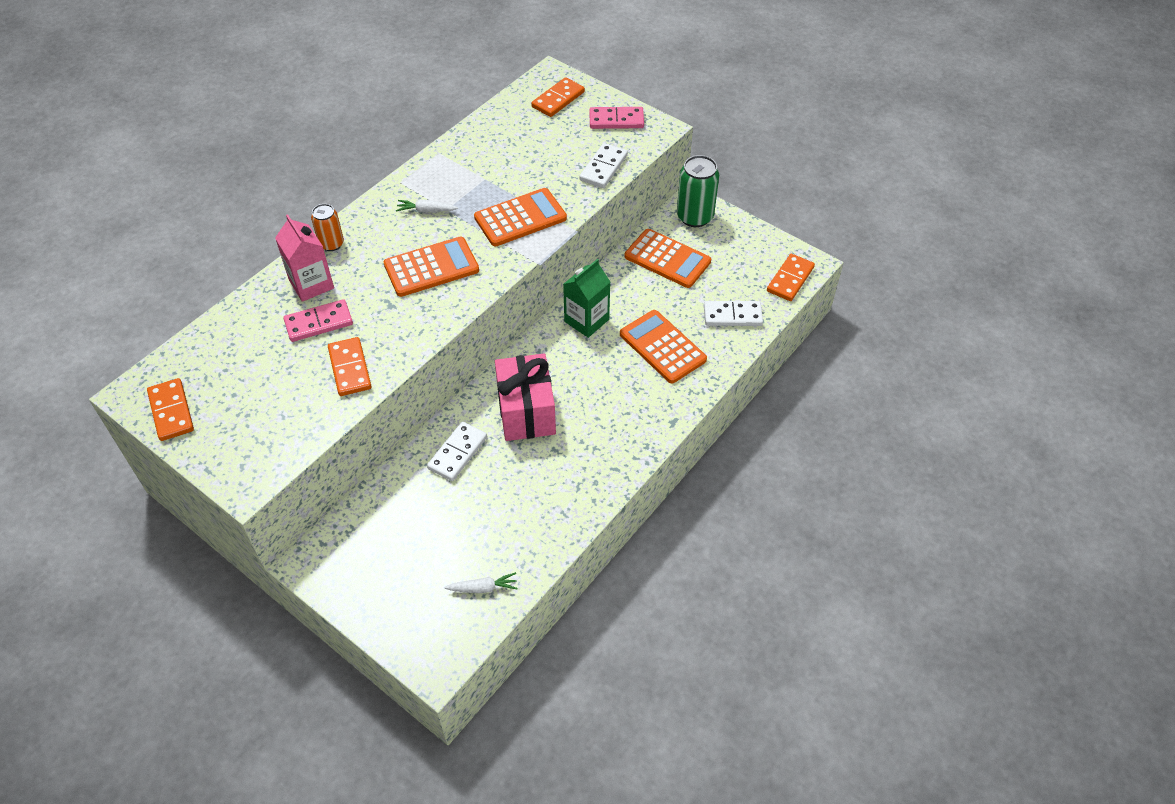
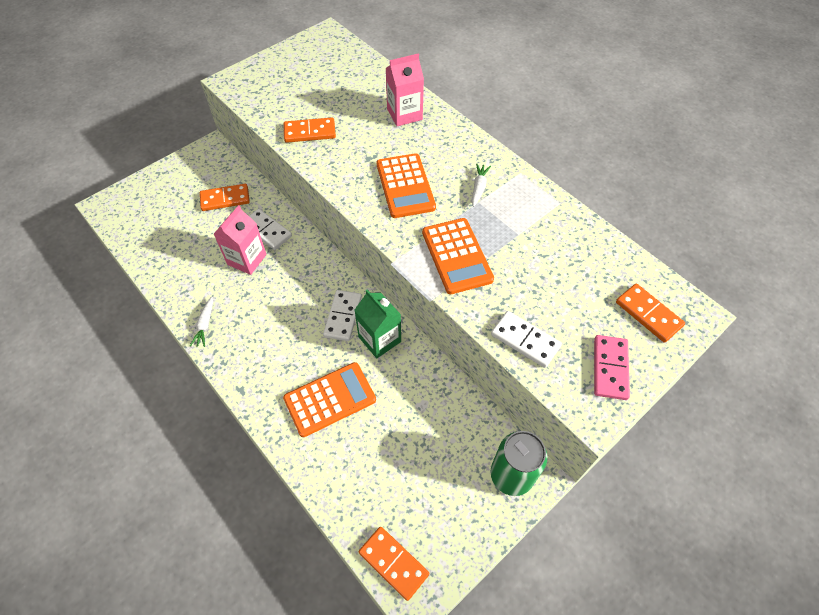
camera: 100 degrees right, 5 degrees up
(171, 411) = (305, 49): orange domino -> orange domino (225, 199)
(319, 323) = (362, 117): pink domino -> none
(331, 244) = (448, 126): orange can -> none
(483, 588) = (147, 235): white carrot -> white carrot (205, 325)
(505, 462) = (247, 259): none -> pink carton
(526, 412) = (290, 279): pink gift -> none
(667, 259) = (448, 430): orange calculator -> none
(732, 315) = (354, 479): white domino -> white domino (343, 316)

